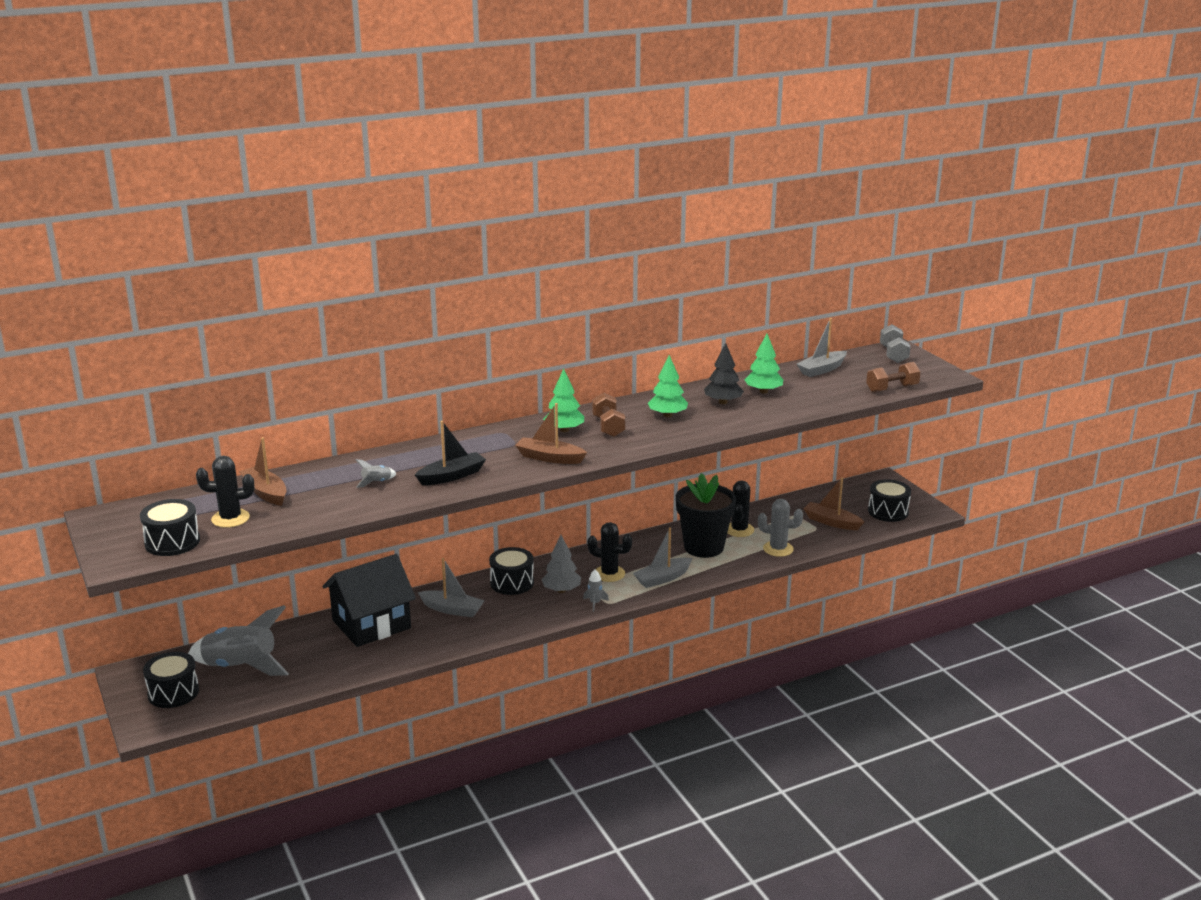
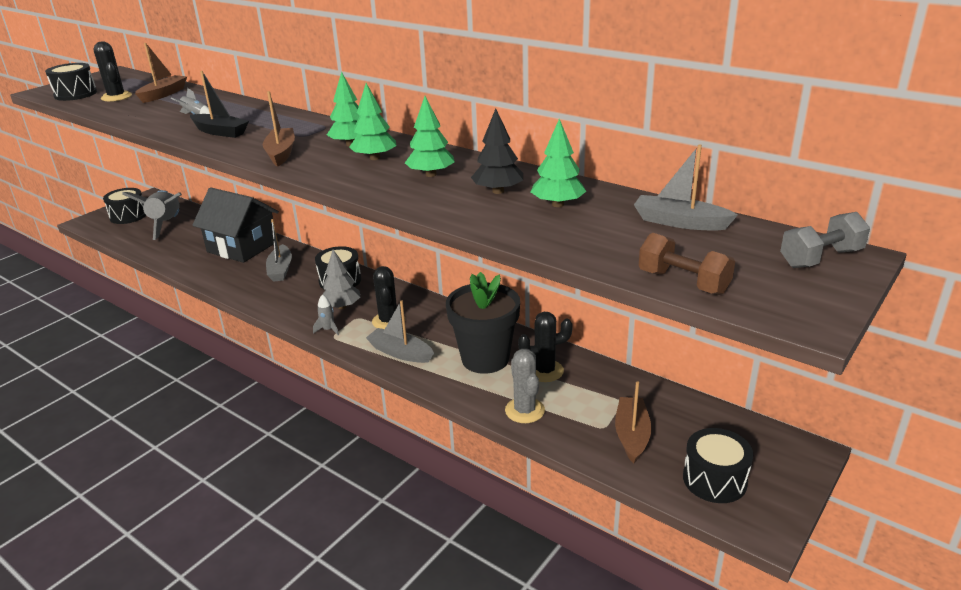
camera: 65 degrees right, 5 degrees up
(608, 427) = (374, 158): brown dumbbell -> green tree

